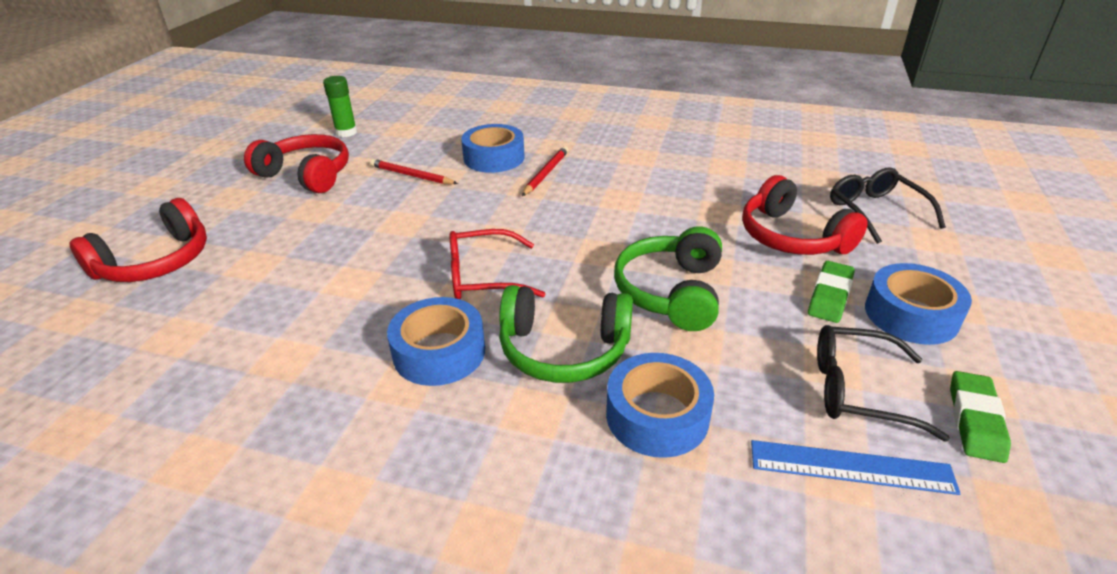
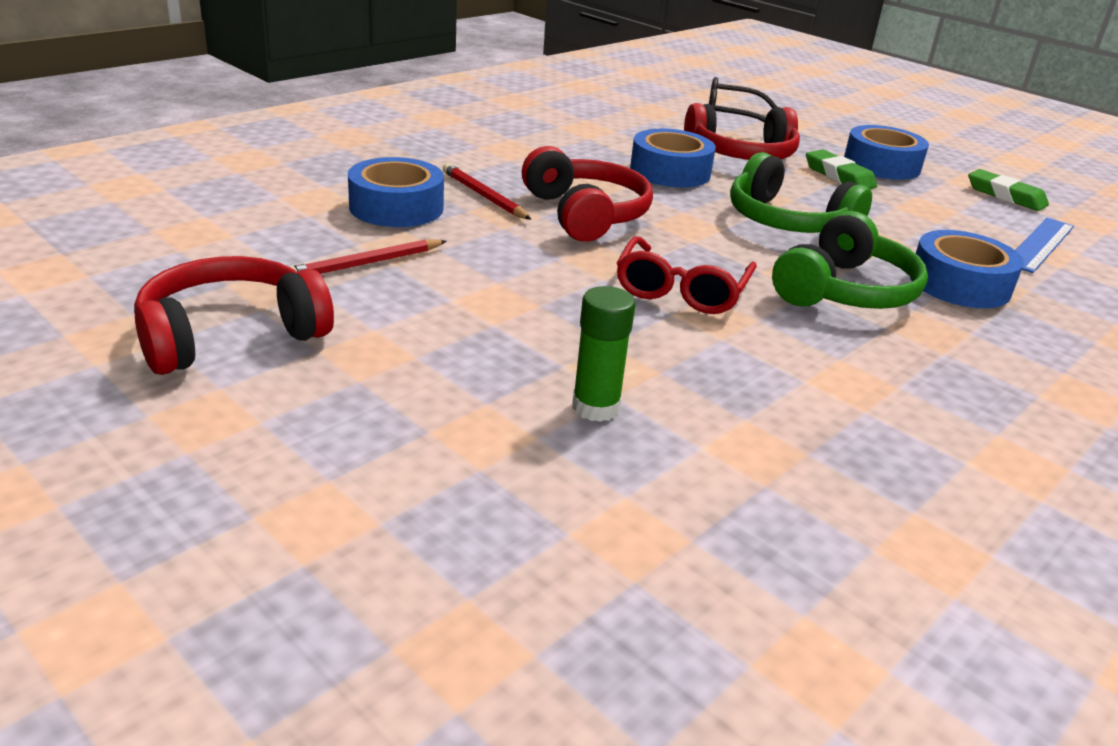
camera: 65 degrees left, 5 degrees down
(156, 262) = (361, 532): red headphones -> red headphones (585, 214)
(346, 132) = (119, 271): green glue stick -> green glue stick (595, 407)
(439, 352) = (809, 350): blue tape -> blue tape (670, 171)
(858, 390) = (960, 212): black glasses -> none

